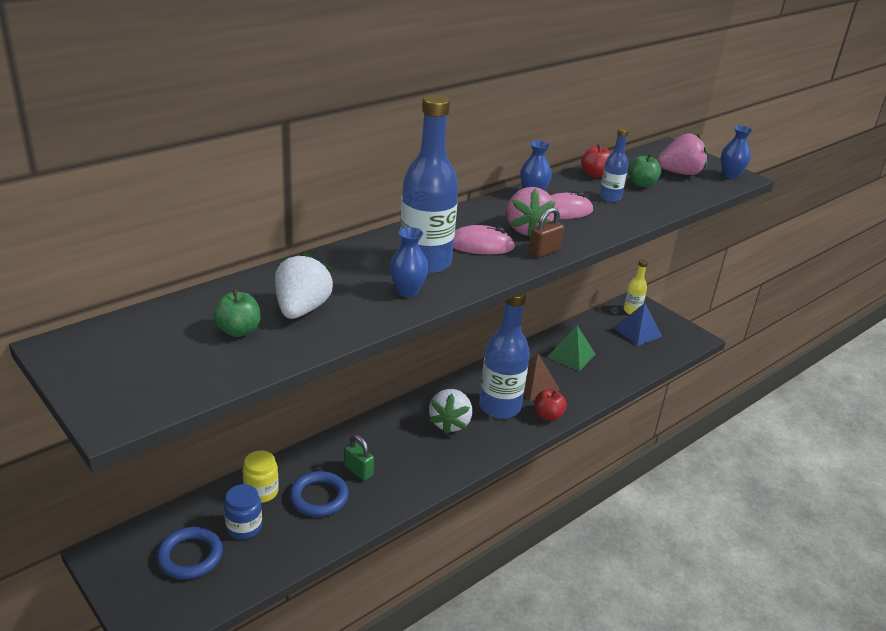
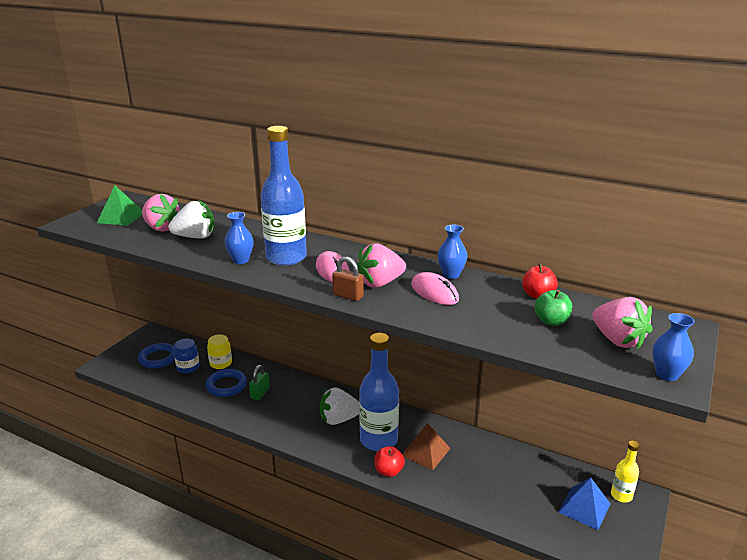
camera: 70 degrees right, 5 degrees down
(238, 331) = (162, 228): green apple -> pink strawberry
(571, 355) = (492, 466): green pyramid -> green pyramid (121, 217)
(610, 197) = (494, 309): blue bottle -> none

